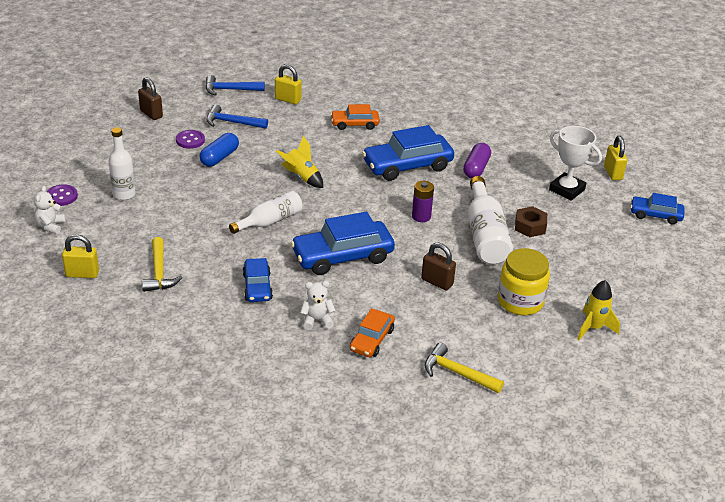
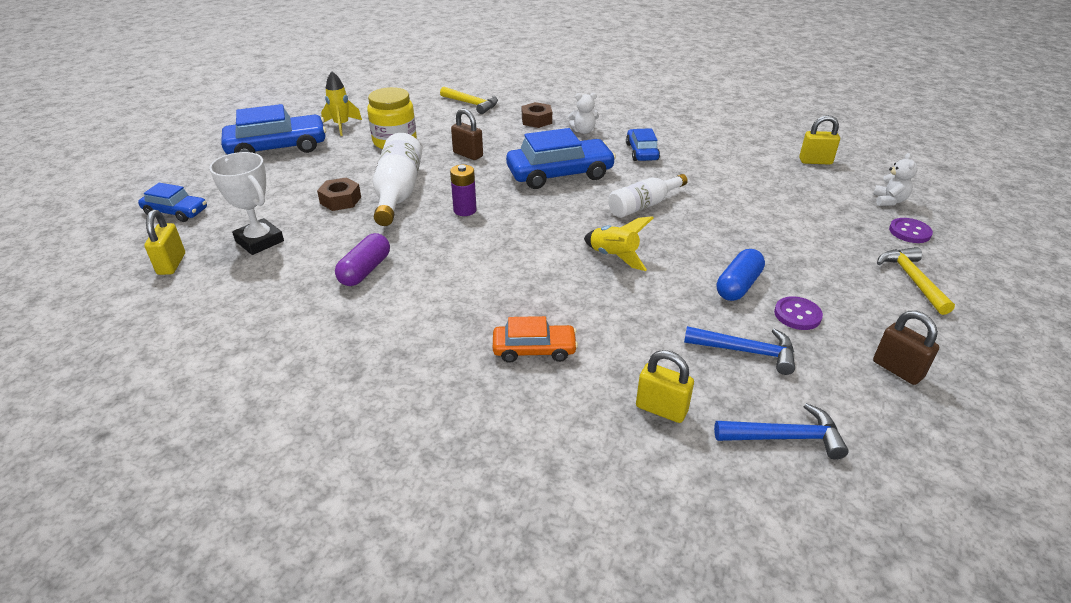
camera: 175 degrees left, 0 degrees up
(124, 194) = (835, 234): white bottle -> none
(159, 272) = (741, 162): yellow hammer -> yellow hammer (912, 280)
(372, 340) = (536, 120): orange car -> brown nut
(407, 166) = (463, 274): blue car -> blue car (277, 148)

